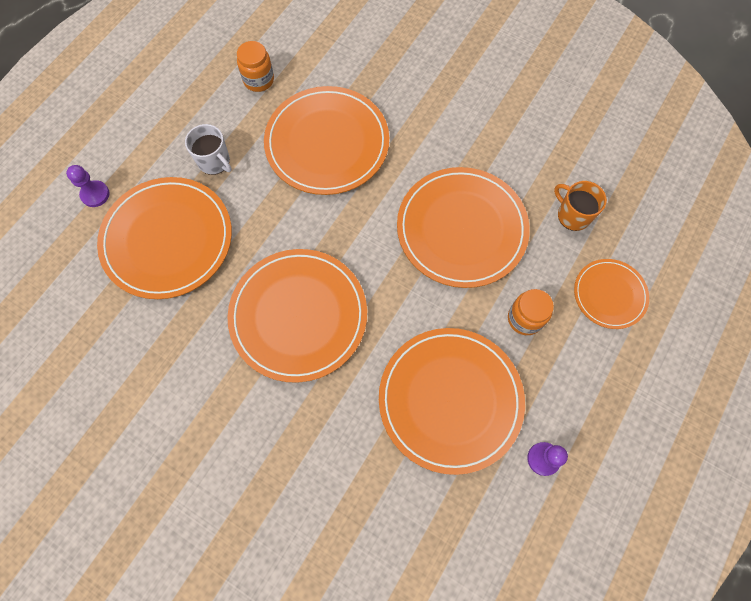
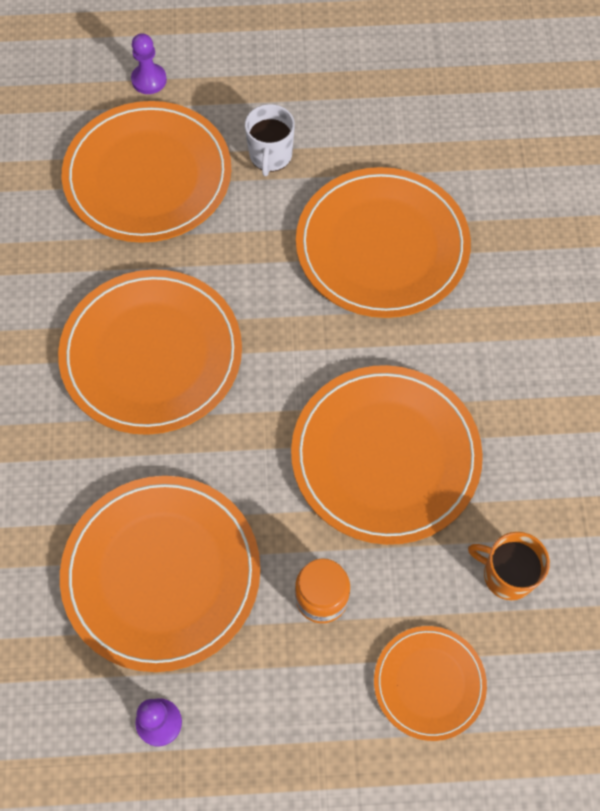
camera: 55 degrees right, 5 degrees down
(258, 80) = (405, 128): orange jar -> none
(573, 215) = (507, 575): orange mug -> orange mug turned 75 degrees counterclockwise

